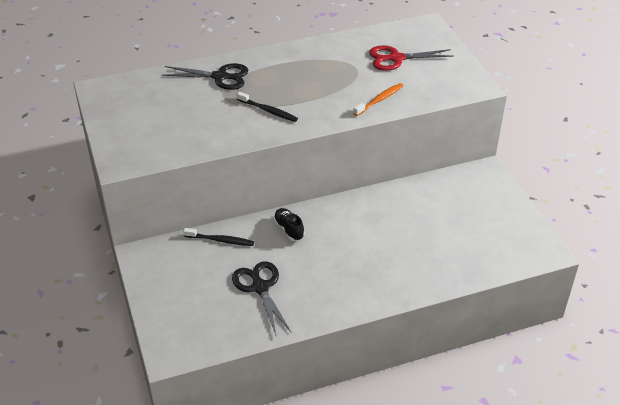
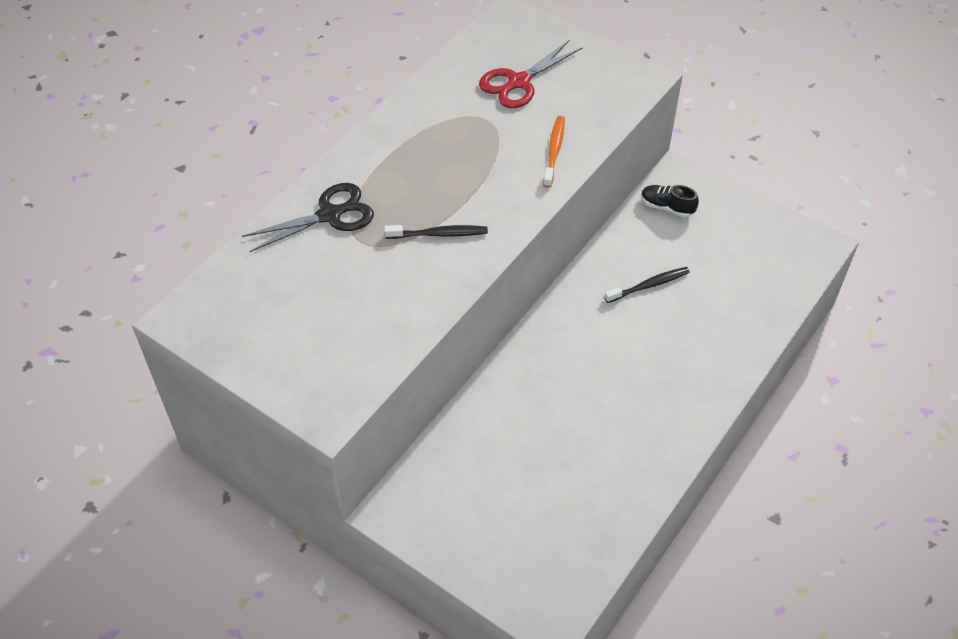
camera: 35 degrees left, 10 degrees up
(220, 240) = (470, 434): black toothbrush -> black toothbrush (649, 285)
(260, 287) = (572, 467): black scissors -> none
(289, 229) = (535, 373): black shoe -> black shoe (667, 207)

